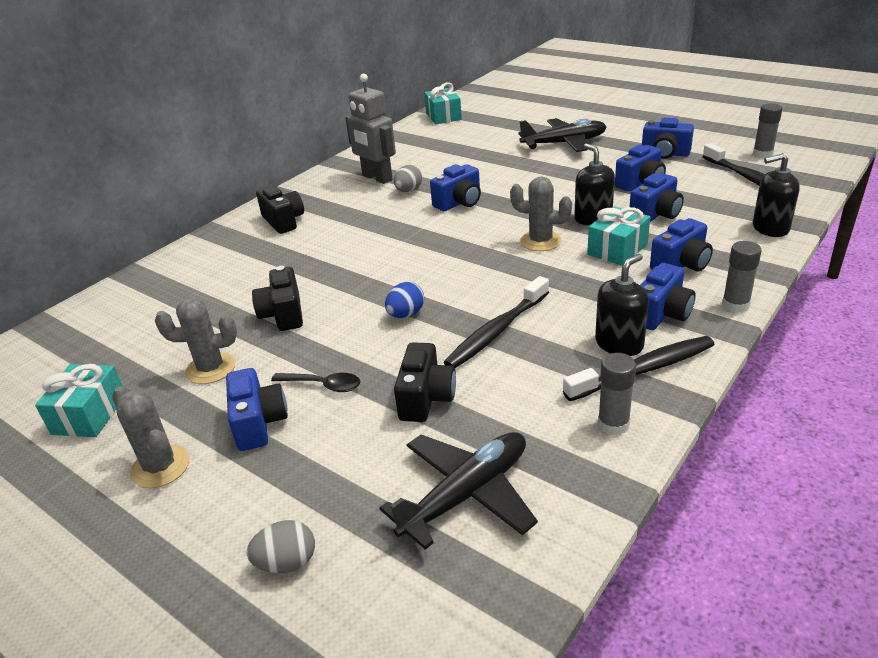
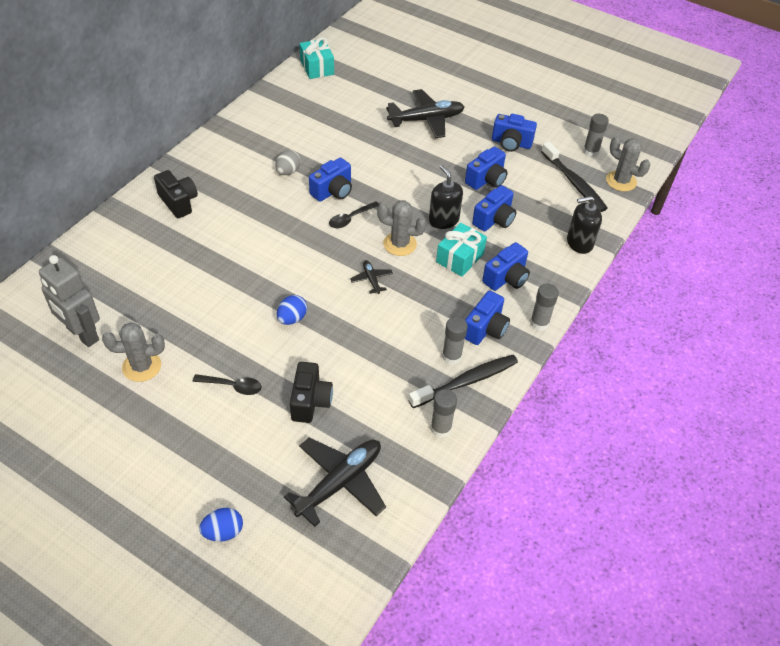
camera: 10 degrees left, 15 degrees up
(90, 414) = (54, 407): turquoise gift -> none
(160, 467) = (120, 456): grey cactus -> grey cactus (621, 181)
(259, 423) = (188, 420): blue camera -> none
(283, 314) = (192, 313): black camera -> none
(287, 562) = (223, 532): grey egg -> blue egg
(377, 178) = (258, 151): grey robot -> grey robot (82, 334)
(480, 223) = (350, 219): none -> black spoon
(496, 331) = (362, 340): black toothbrush -> none
(507, 274) = (371, 279): none -> black plane
(619, 344) = (451, 356): black soap dispenser -> grey glue stick

